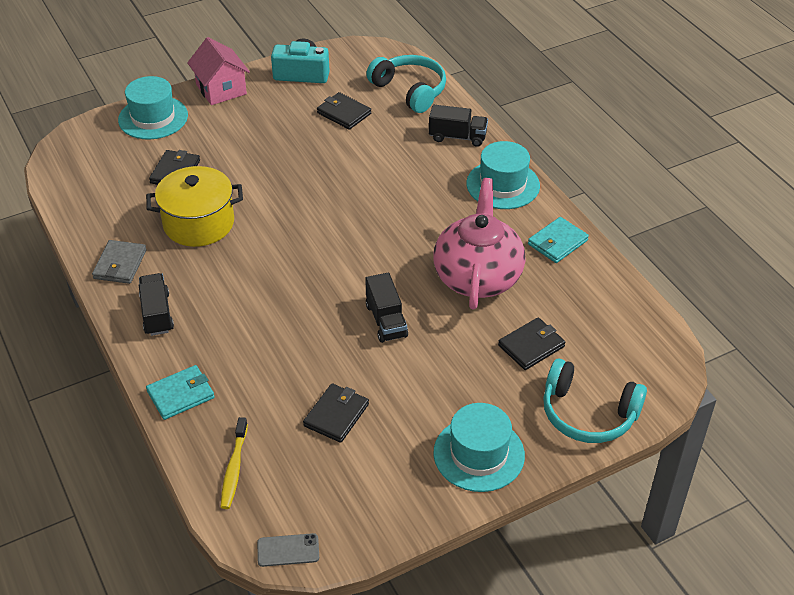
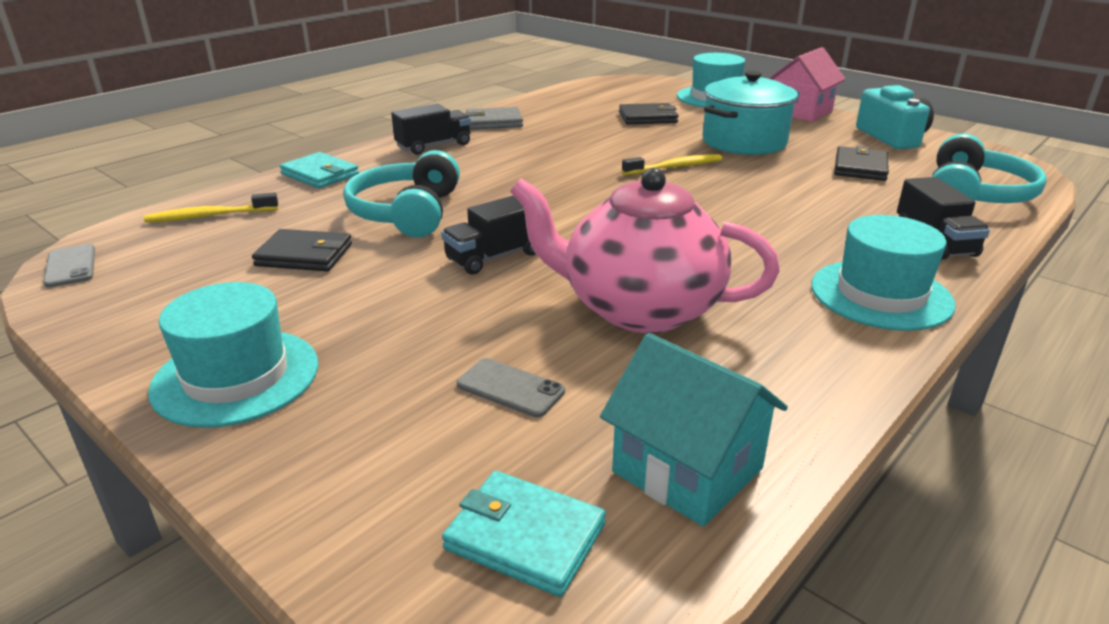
camera: 70 degrees right, 15 degrees down
(199, 223) = (581, 138): yellow pot -> none
(264, 143) = (744, 142): none -> turquoise pot
(291, 194) = (675, 167): none -> yellow toothbrush
(477, 277) = (639, 309): pink teapot -> pink teapot turned 150 degrees counterclockwise
(531, 346) = (510, 388): black wallet -> grey phone
(557, 242) = (802, 373): turquoise wallet -> turquoise wallet (525, 536)
(588, 414) = (353, 490): turquoise headphones -> turquoise headphones (406, 213)
(610, 305) = (687, 470): none -> turquoise house

